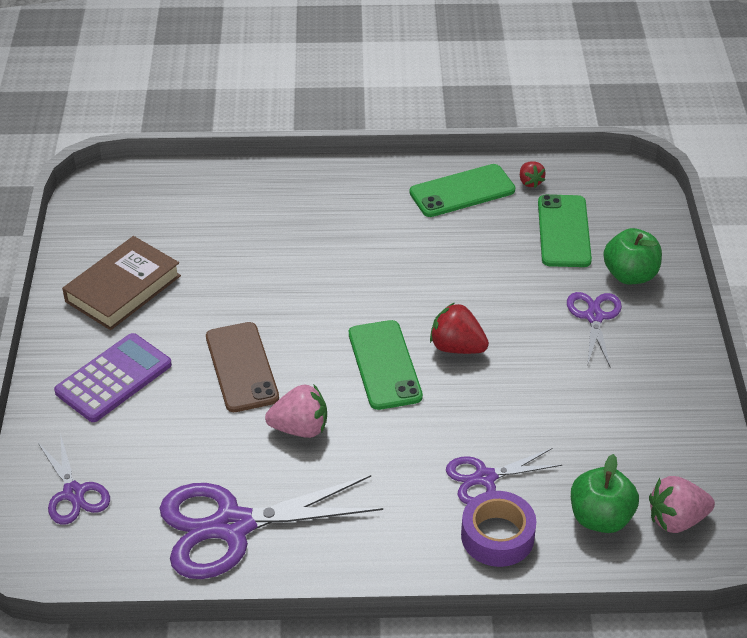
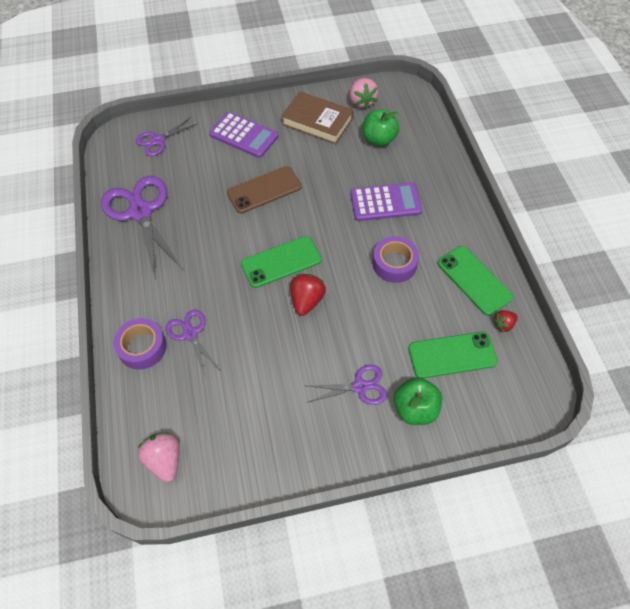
camera: 80 degrees right, 15 degrees up
(300, 428) = (219, 228): pink strawberry -> pink strawberry (362, 102)
(312, 244) = (385, 202): none -> purple calculator
(418, 254) = (394, 264): none -> purple tape
(600, 518) = (162, 408): green apple -> green apple (379, 139)

